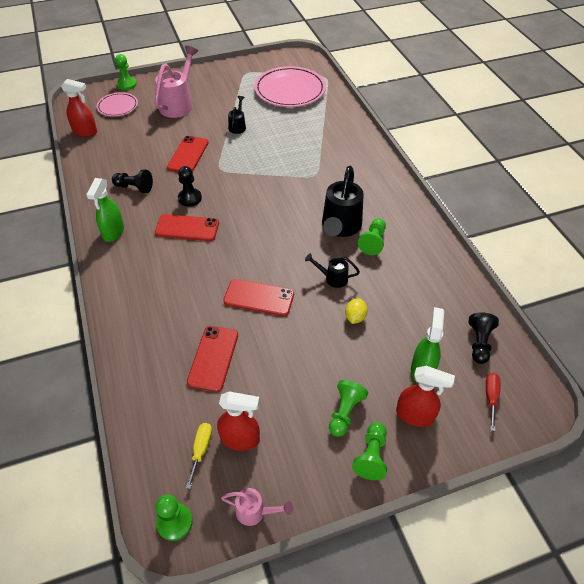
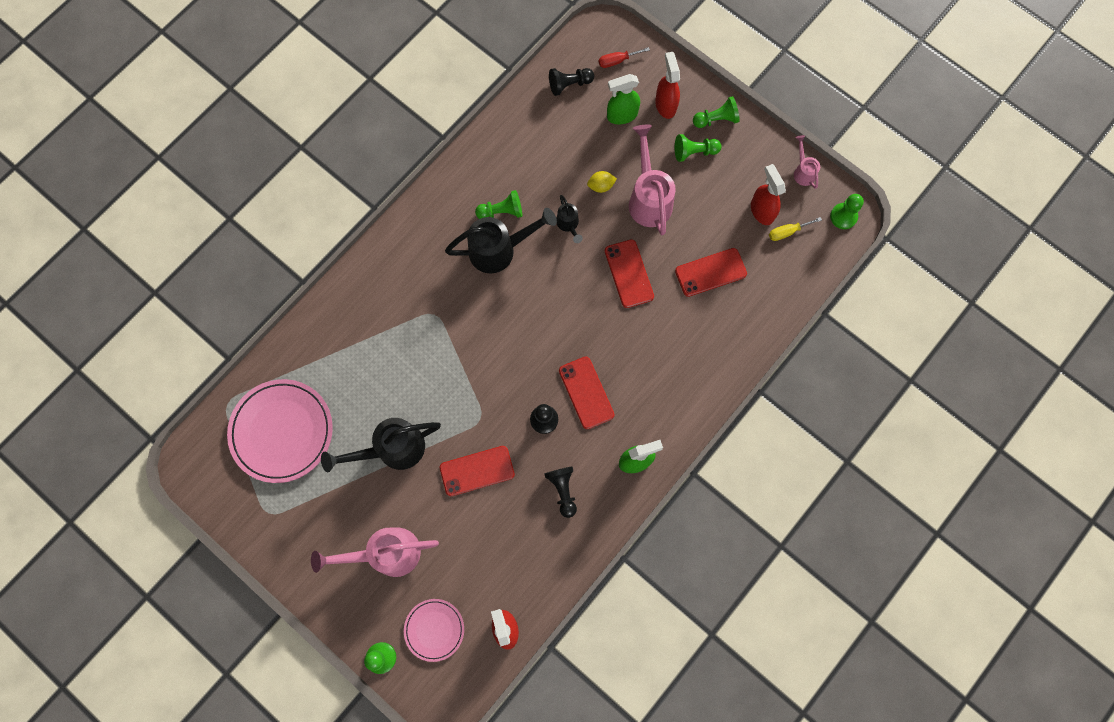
camera: 120 degrees left, 25 degrees up
(238, 126) = (392, 449): black watering can -> black watering can, size x1.98
(319, 347) = (648, 198): none -> pink watering can

